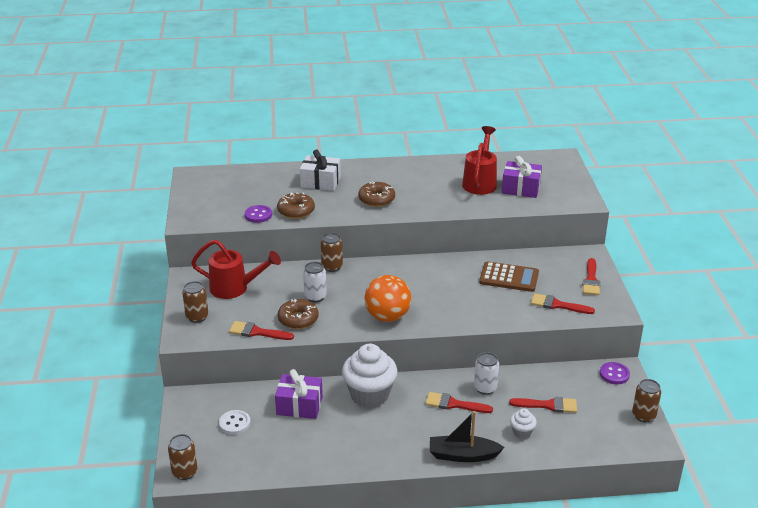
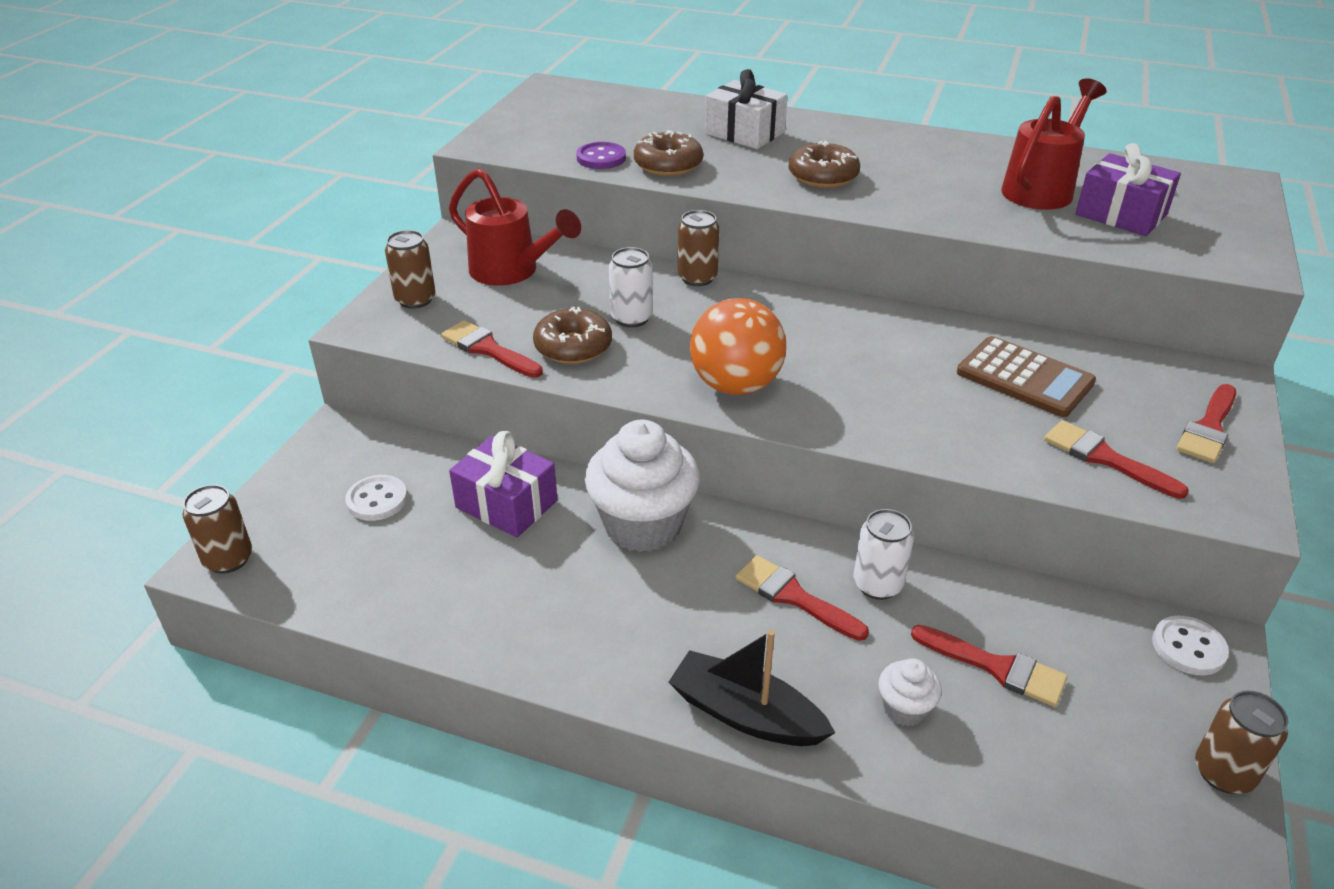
camera: 25 degrees right, 5 degrees up
(614, 374) = (1188, 647): purple button -> white button

